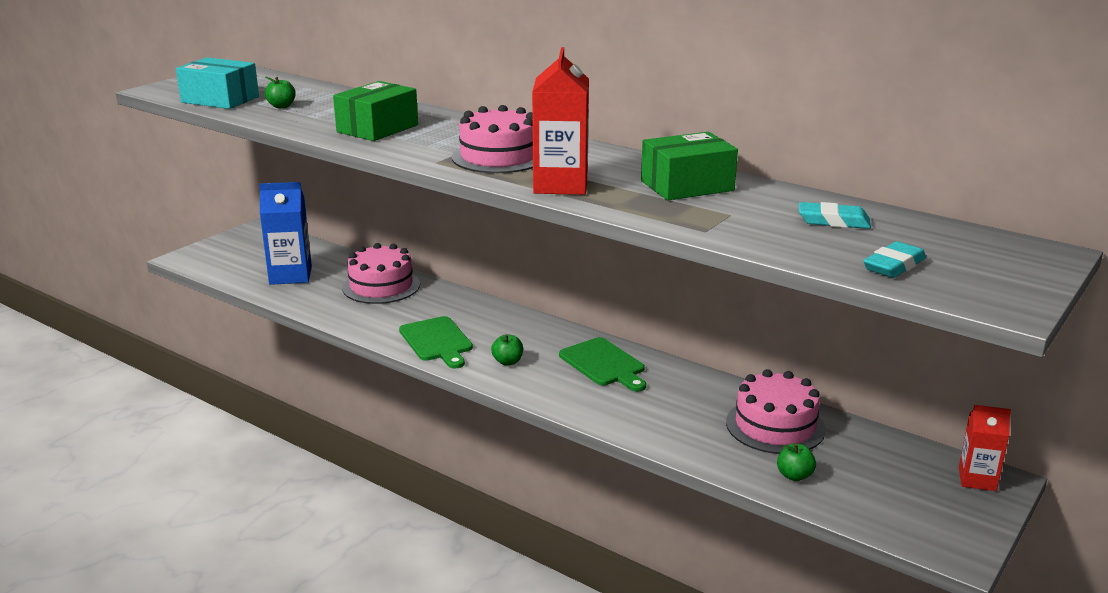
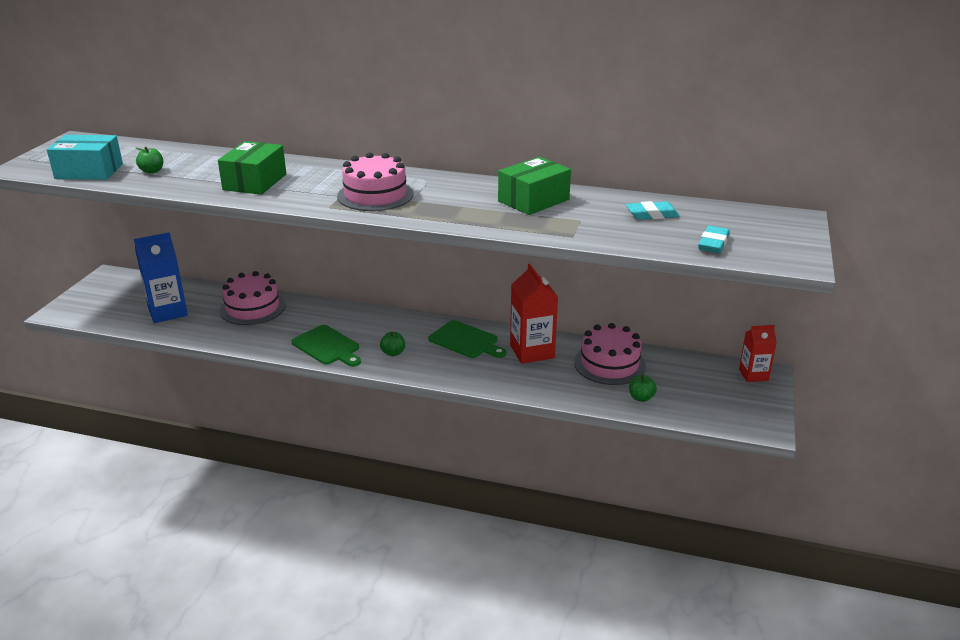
camera: 20 degrees left, 5 degrees up
(560, 185) = (442, 213): red carton -> red carton (532, 351)

